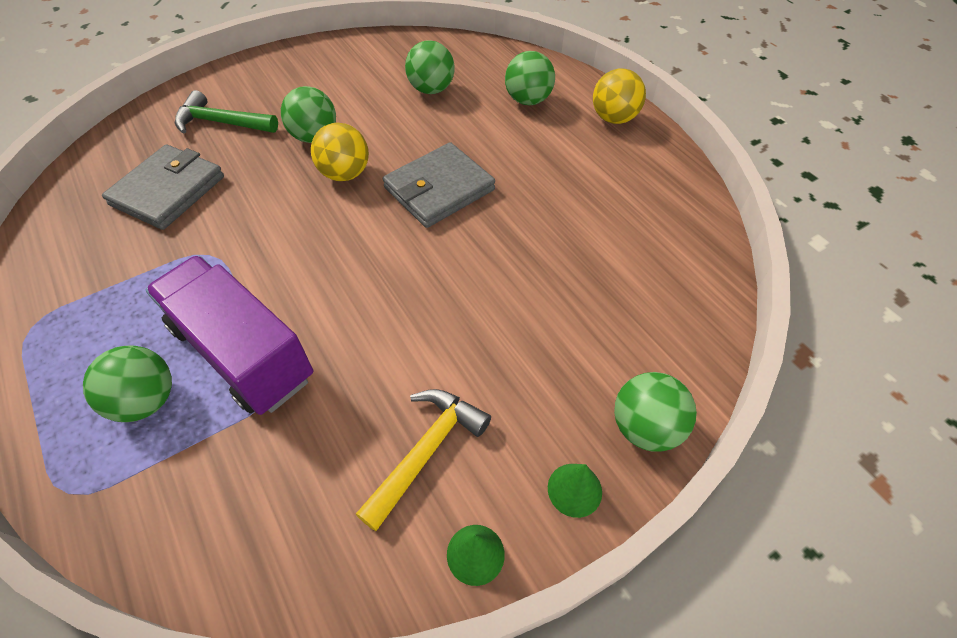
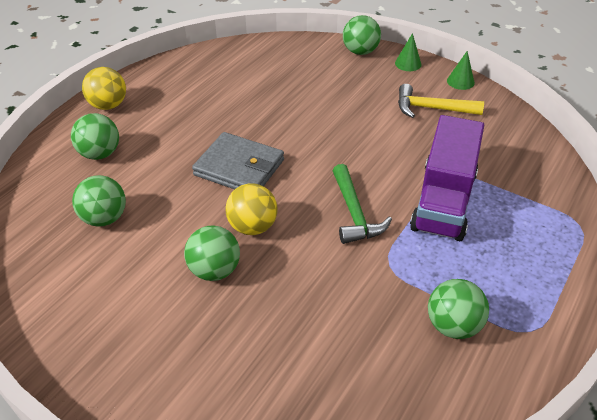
camera: 115 degrees left, 10 degrees down
(146, 400) = (509, 226): green ball -> green ball (453, 325)
(168, 191) = (346, 340): grey wallet -> none
(222, 123) = (229, 360): green hammer -> green hammer (354, 213)

